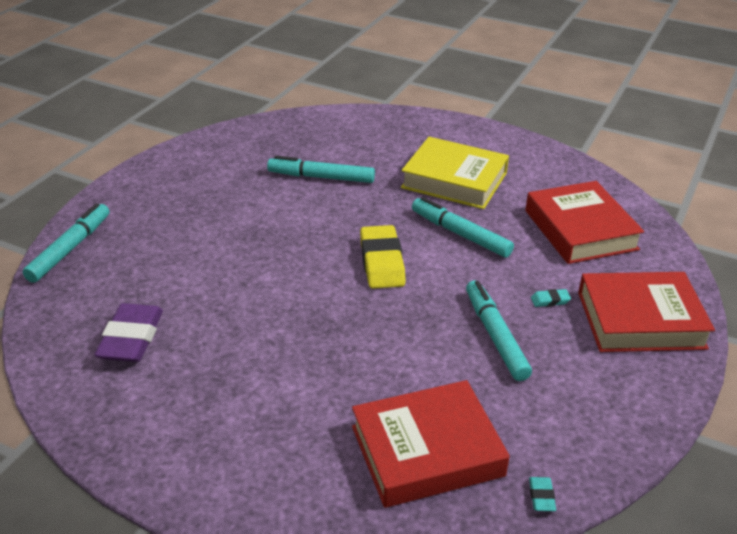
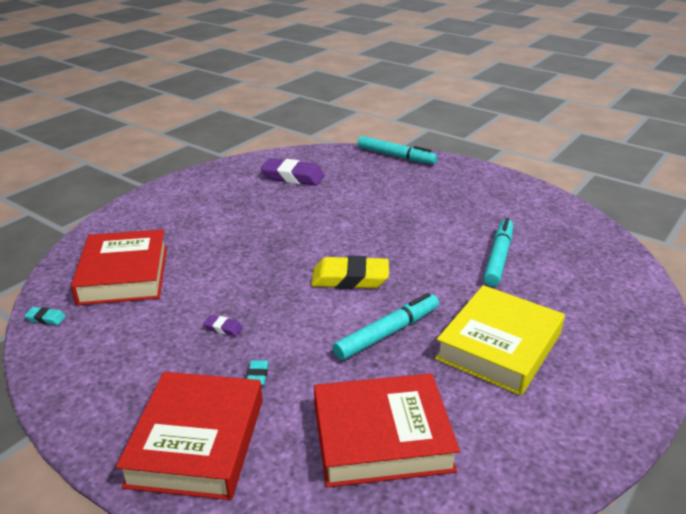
camera: 100 degrees right, 5 degrees down
(495, 336) = (223, 328): turquoise marker -> purple eraser

